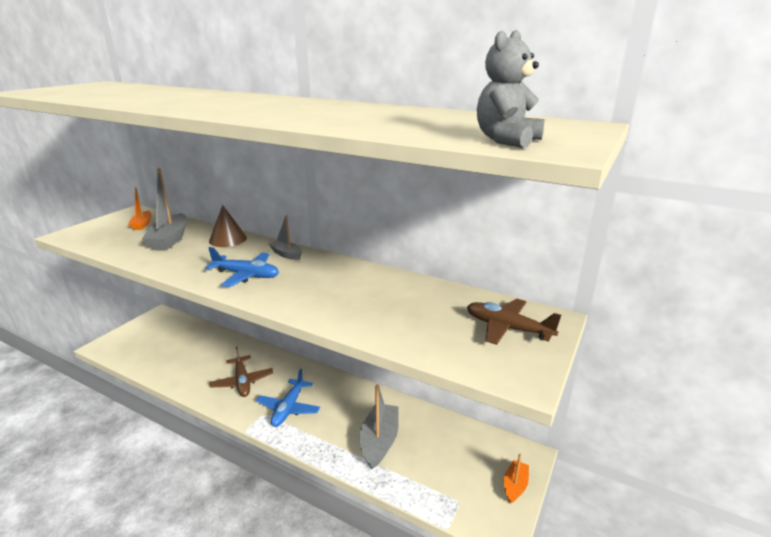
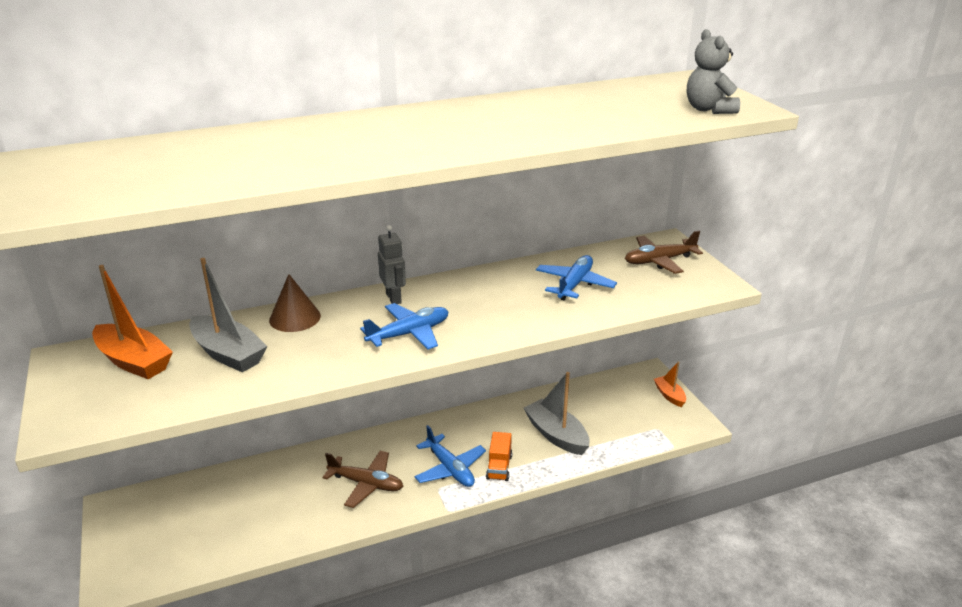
camera: 50 degrees left, 5 degrees up
(142, 225) = (134, 361): orange boat -> orange boat, size x1.74
(286, 254) = (394, 298): grey boat -> grey robot
(312, 431) = (499, 467): none -> orange truck
(400, 305) = (574, 284): none -> blue plane

